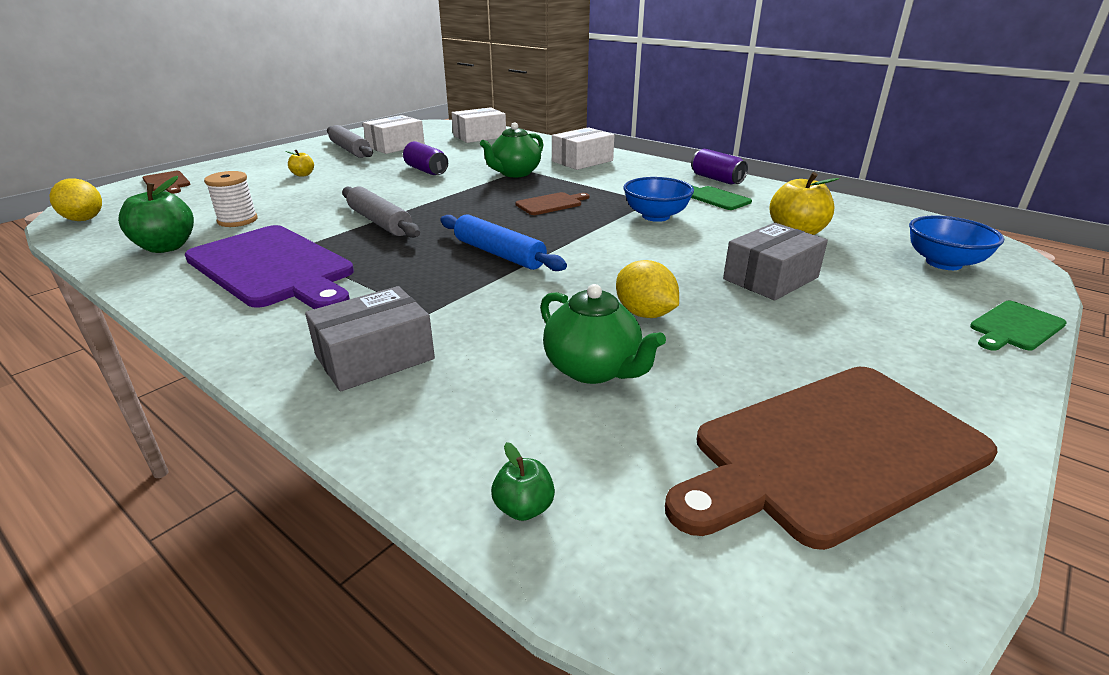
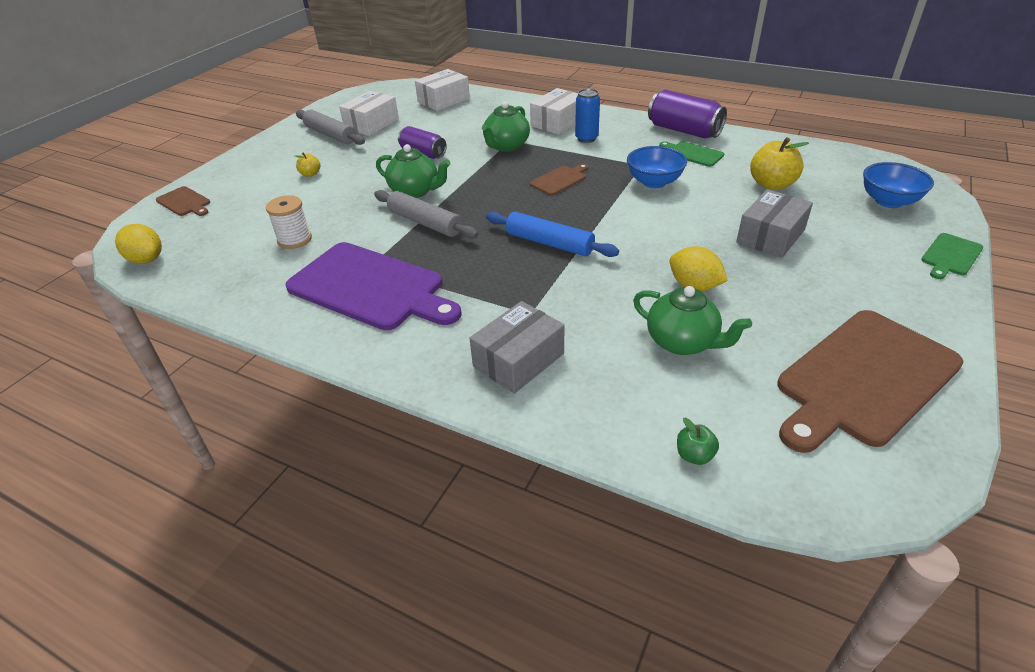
camera: 10 degrees left, 10 degrees up
(166, 247) = (256, 280): green apple -> none
(392, 197) = (415, 191): none -> green teapot
(604, 175) = (586, 138): none -> blue can
(716, 179) = (684, 130): purple can -> purple can, size x1.51

